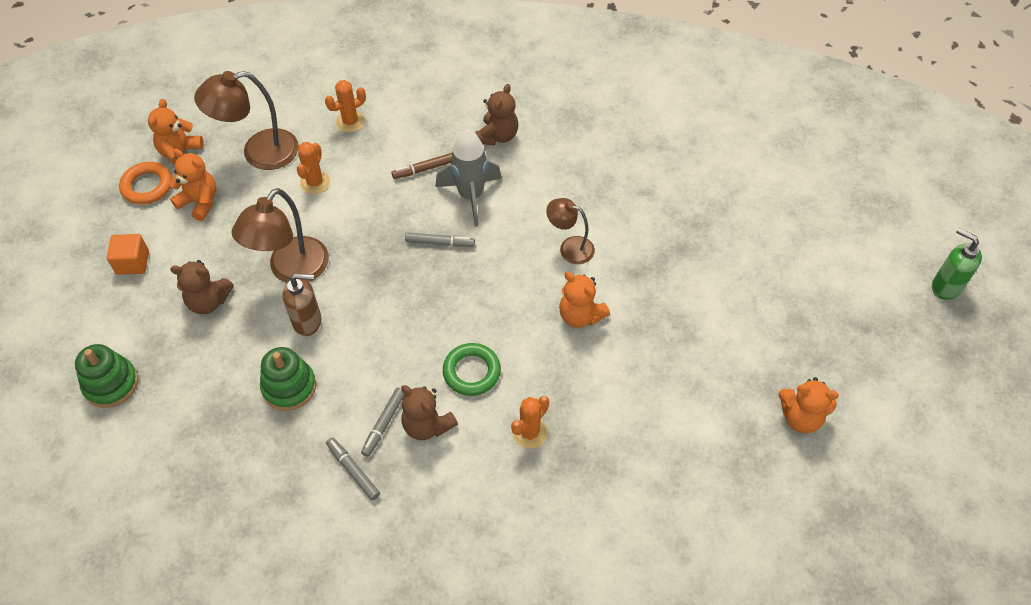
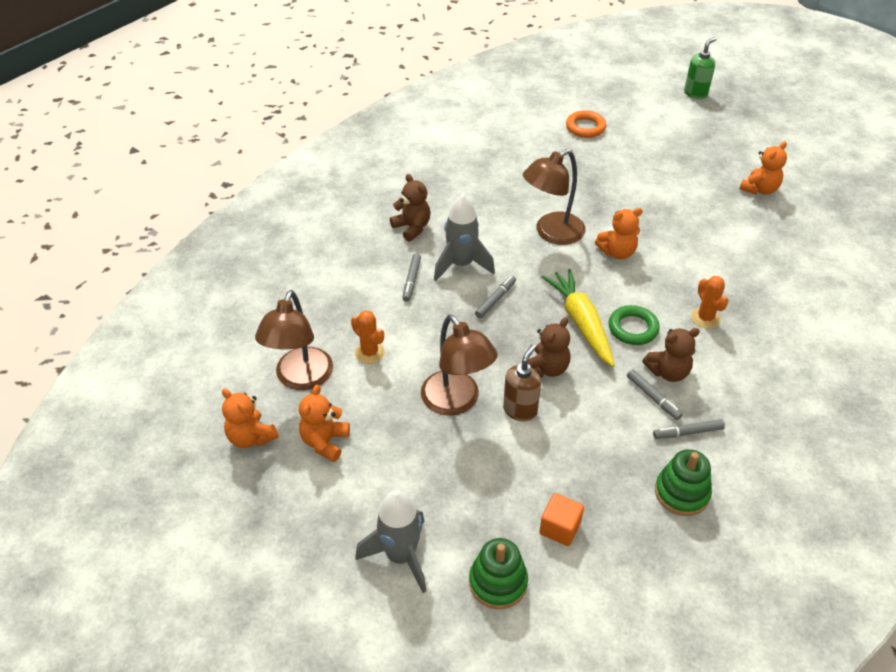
camera: 60 degrees left, 10 degrees down
(109, 306) = (400, 556): none -> grey rocket
(133, 263) = (360, 519): orange cube -> orange cube (560, 528)
(147, 186) = (270, 477): orange ring -> orange ring (585, 127)
(200, 202) = (325, 442): orange teddy bear -> orange teddy bear turned 45 degrees counterclockwise
(208, 301) = (450, 473): brown teddy bear -> brown teddy bear (546, 368)
(289, 387) = (581, 446): green stacking toy -> green stacking toy (681, 493)
(350, 122) = (319, 306): orange cactus -> none
(424, 169) = (411, 280): brown marker -> grey marker
(452, 324) = (581, 323): none -> yellow carrot
(570, 247) = (552, 233): brown lamp -> brown lamp, size x1.68
(945, 287) = (695, 94): green soap dispenser -> green soap dispenser turned 150 degrees clockwise

